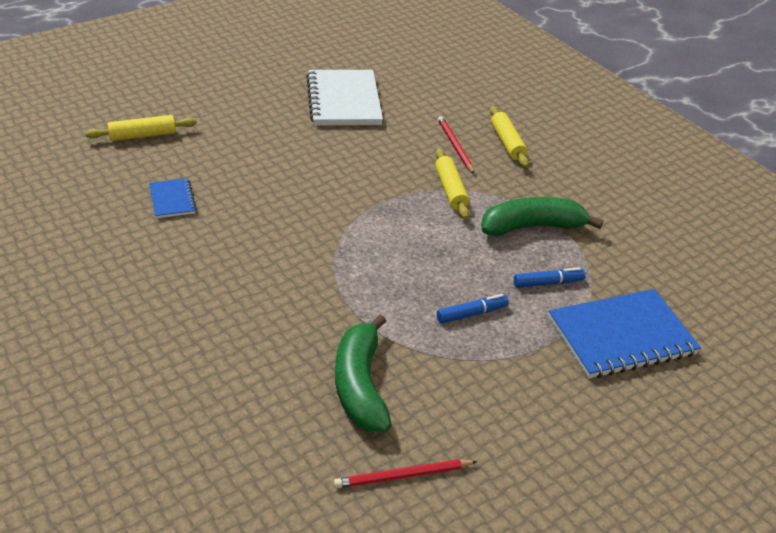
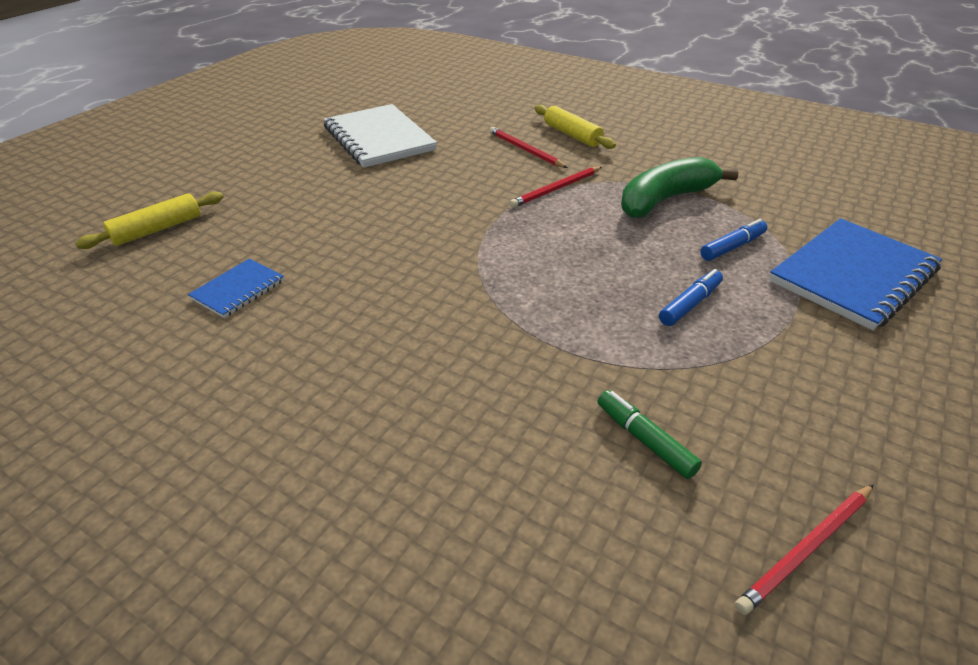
camera: 20 degrees left, 0 degrees up
(172, 200) = (238, 290): blue notebook -> blue notebook turned 75 degrees clockwise
(360, 385) = (644, 440): green banana -> green marker
(450, 190) = (556, 189): yellow rolling pin -> red pencil

